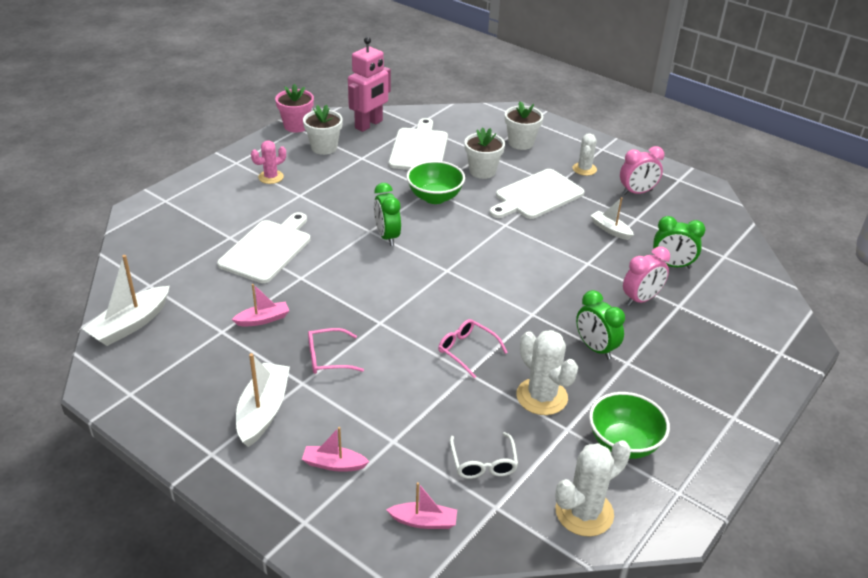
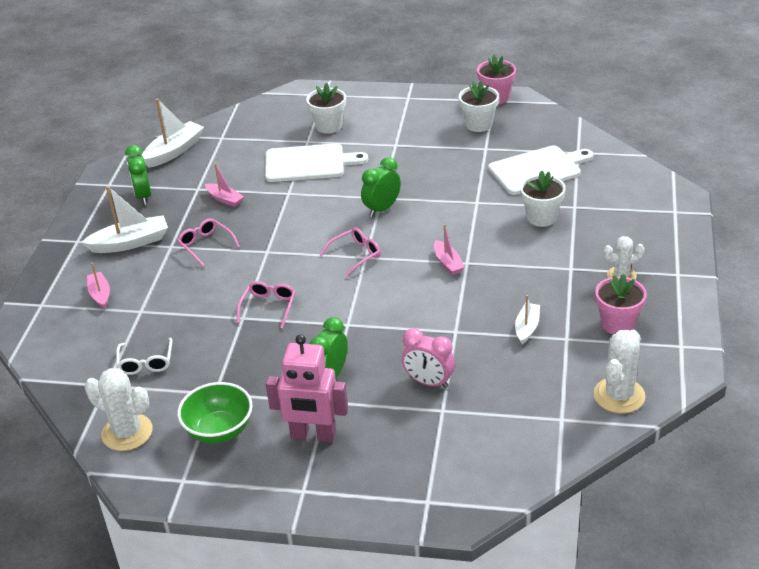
camera: 65 degrees right, 0 degrees up
(130, 324) = (174, 151): white boat -> white boat turned 120 degrees clockwise
(271, 177) = (405, 121): pink cactus -> none
(369, 124) = (544, 129): pink robot -> pink robot (313, 435)
(424, 521) = (71, 356): pink boat -> pink boat (448, 263)
(435, 197) = (467, 209): green bowl -> none
(439, 274) = (356, 255): none -> pink glasses
(483, 464) = (146, 363): white glasses -> white glasses turned 60 degrees counterclockwise
(521, 143) = (622, 220): white flower pot -> white flower pot (329, 126)
(536, 195) = (536, 263): white cutting board -> none
(542, 396) = (243, 366): white cactus -> white cactus (619, 395)
(637, 192) = (617, 324): pink clock -> pink flower pot
(672, 265) = (506, 386): green clock -> green clock (143, 196)

